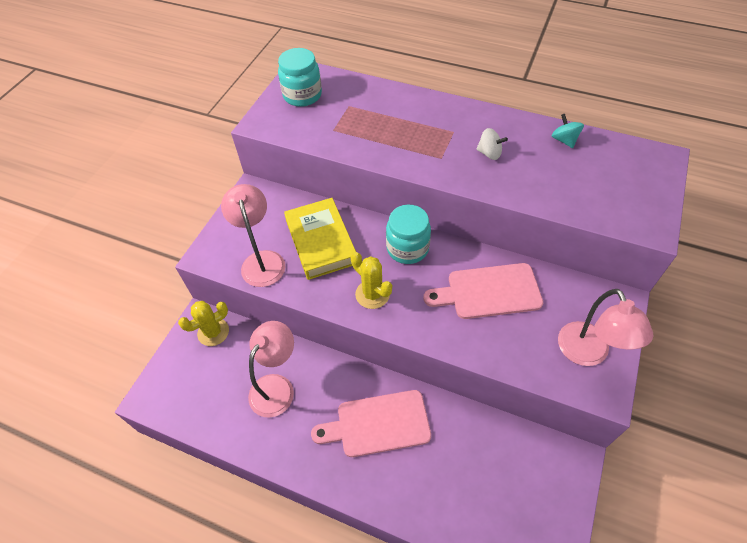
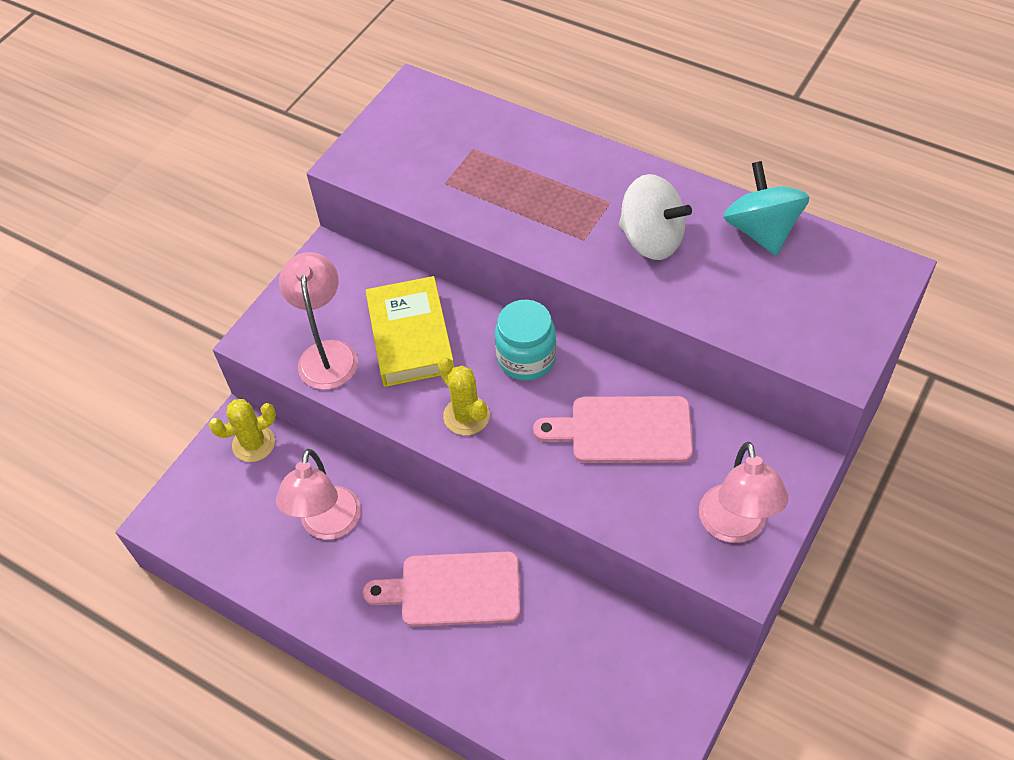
camera: 10 degrees right, 0 degrees up
(277, 386) = (328, 525): pink lamp -> pink lamp turned 150 degrees clockwise
(302, 95) = (412, 126): turquoise jar -> none
(489, 153) = (651, 239): white spinning top -> white spinning top, size x1.90
(564, 140) = (761, 230): turquoise spinning top -> turquoise spinning top, size x1.90

